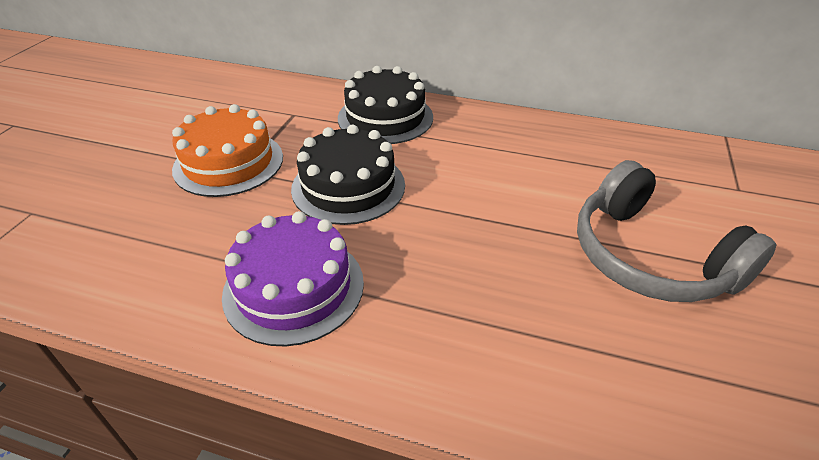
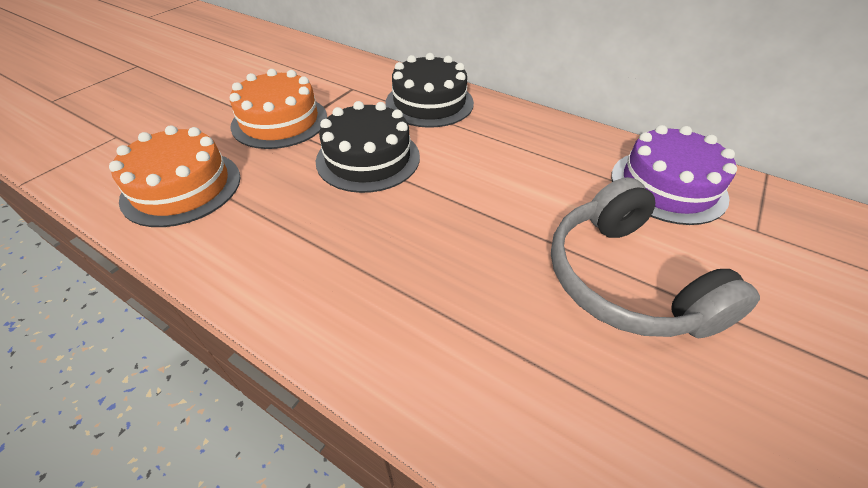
camera: 15 degrees right, 5 degrees up
(149, 256) = (182, 187): none -> orange cake
(294, 287) = (280, 238): purple cake -> purple cake (668, 186)

